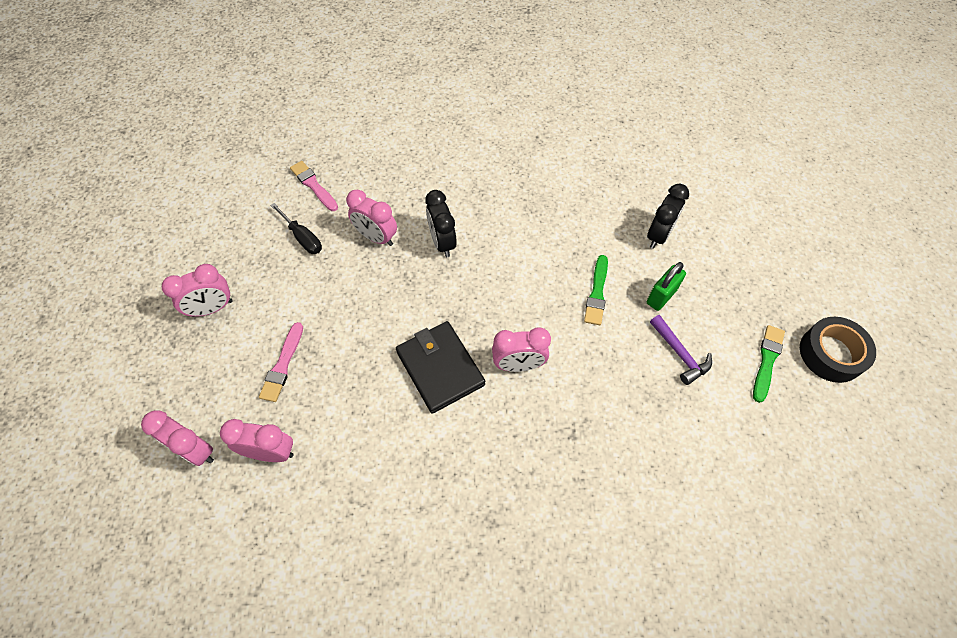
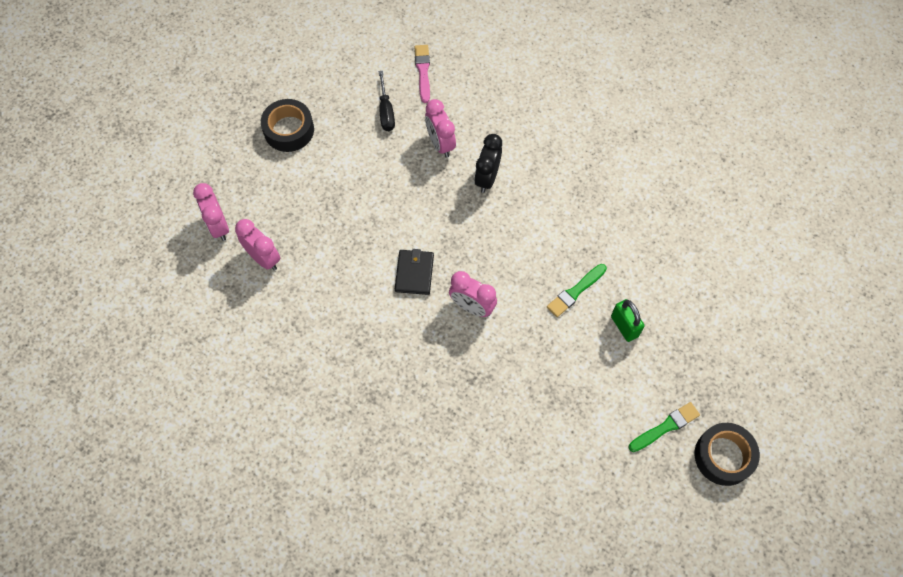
camera: 35 degrees right, 5 degrees up
(212, 308) = (289, 130): pink clock -> black tape
(283, 365) = (309, 202): pink brush -> none
(440, 368) = (414, 273): black wallet -> black wallet, size x0.66
(658, 235) = (666, 277): black clock -> none
(661, 296) = (624, 326): green padlock -> green padlock turned 75 degrees clockwise
(680, 354) = (600, 378): purple hammer -> none

